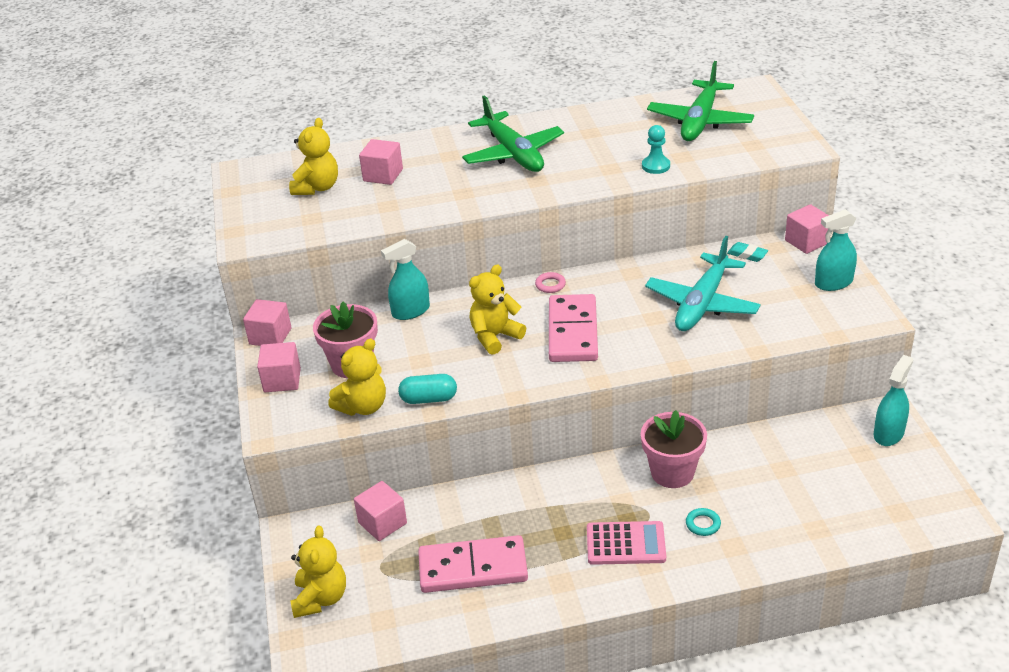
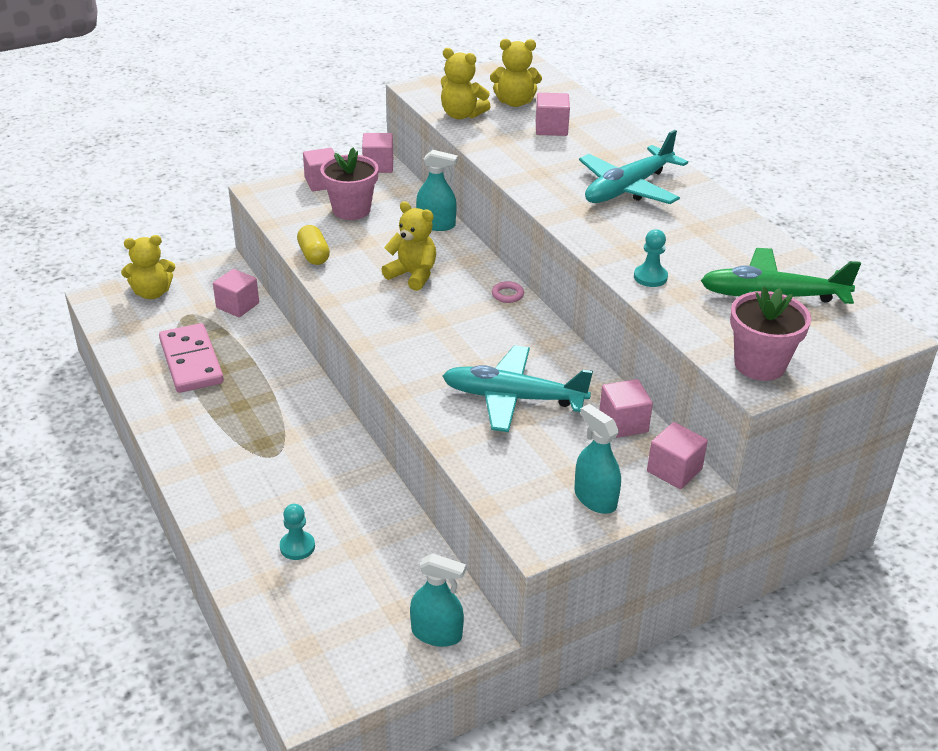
camera: 70 degrees right, 0 degrees up
(363, 407) = (297, 225): yellow teddy bear -> yellow teddy bear (461, 115)
(410, 311) = (436, 224): turquoise spray bottle -> turquoise spray bottle turned 150 degrees clockwise
(429, 399) = (314, 255): turquoise capsule -> yellow capsule
(513, 153) = (628, 188): green plane -> turquoise plane
(572, 332) = (434, 319): pink domino -> none
(625, 544) = (230, 446): pink calculator -> none
(672, 472) = (333, 464): pink flower pot -> pink flower pot (759, 364)
(703, 524) = (263, 494): turquoise ring -> none
(747, 255) = (623, 423): turquoise eraser -> pink cube
(778, 507) = (297, 547): none -> turquoise pawn

